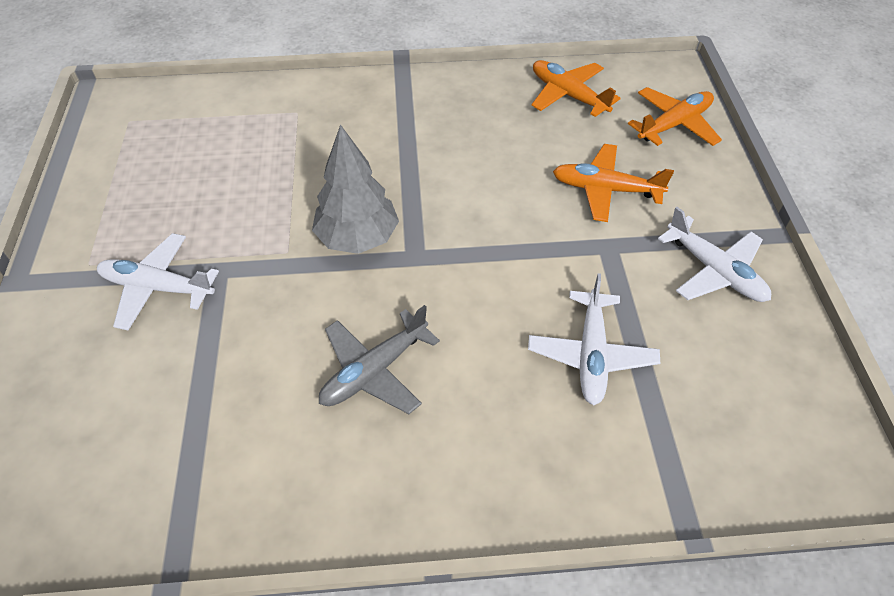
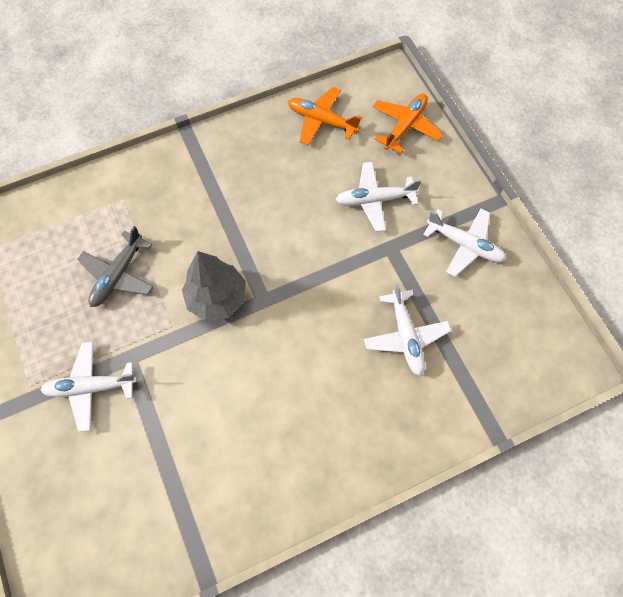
camera: 20 degrees left, 15 degrees up
(374, 371) = (271, 397): grey plane -> grey plane (118, 275)
(605, 189) = (374, 200): orange plane -> white plane

